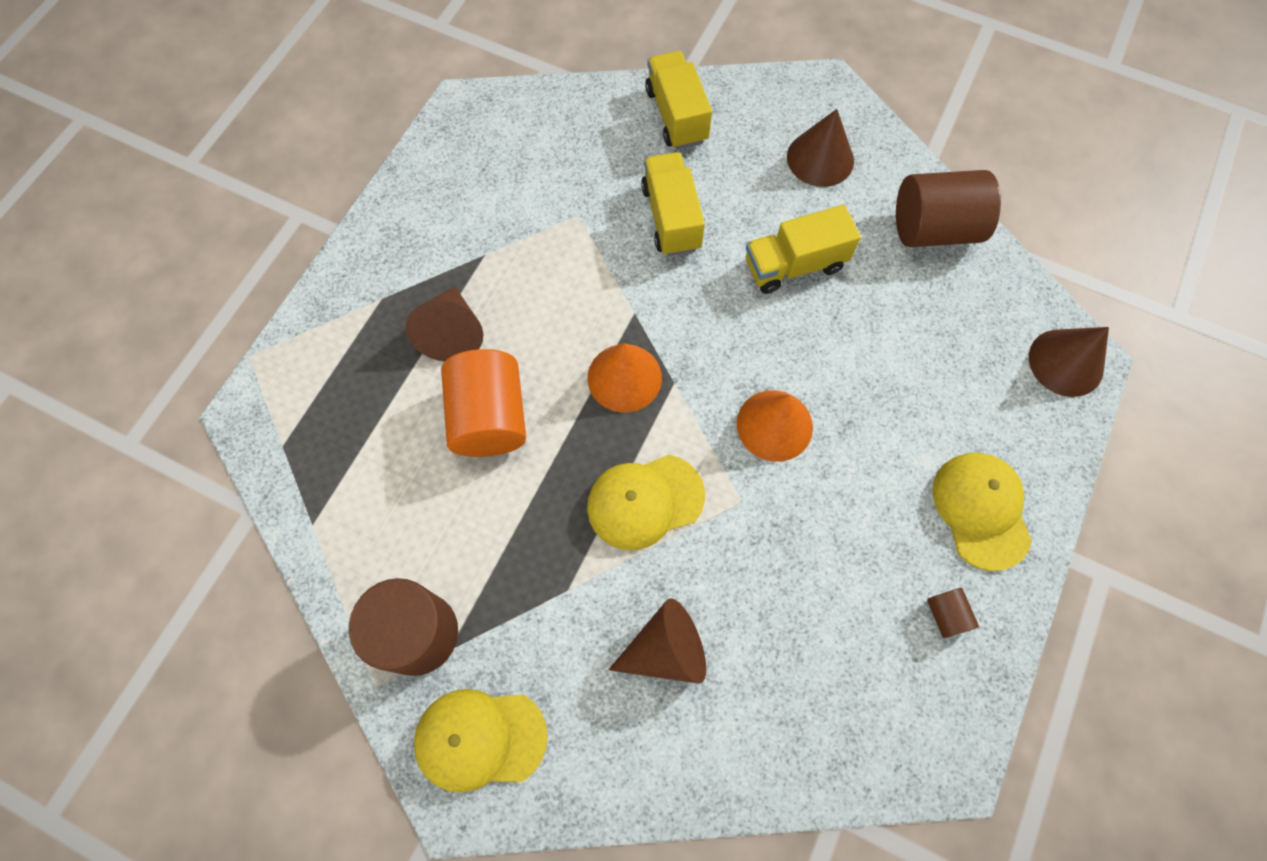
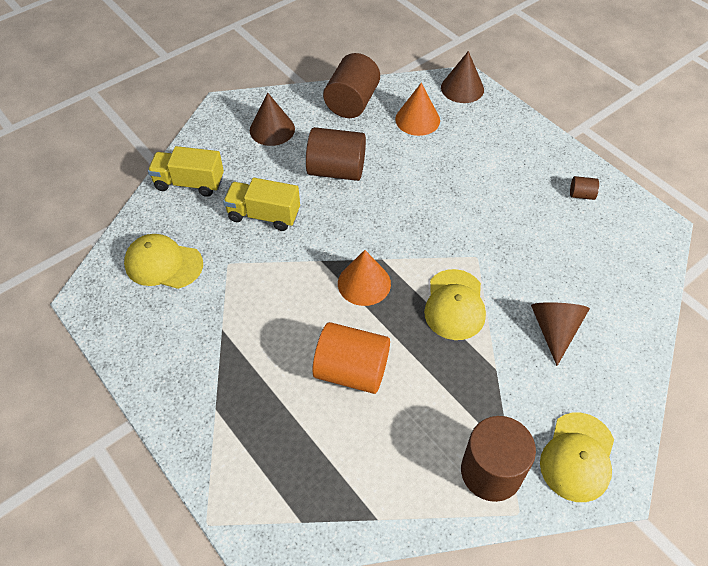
camera: 65 degrees left, 15 degrees down
(452, 333) = (272, 371): brown cone -> none
(774, 425) = (436, 221): orange cone -> orange cone (417, 119)
(794, 265) = (336, 170): yellow truck -> brown cylinder
(981, 510) = (529, 156): yellow cap -> yellow cap (163, 264)

